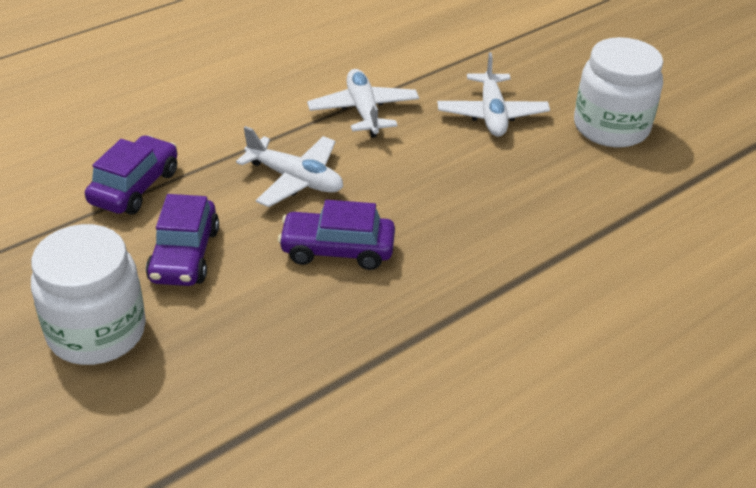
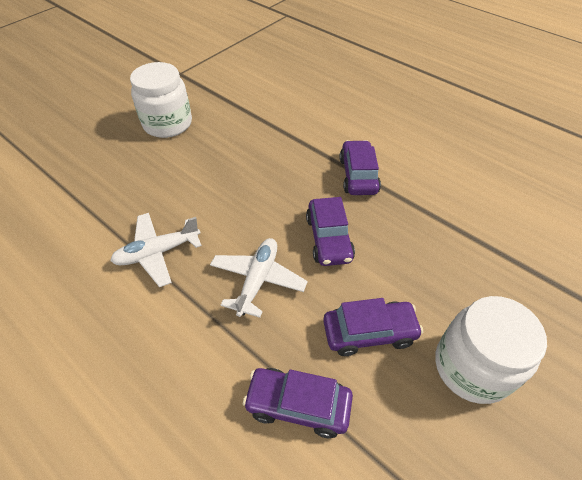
camera: 100 degrees left, 10 degrees up
(458, 310) = (358, 175): none -> purple car
(492, 114) = (157, 178): white plane -> none

